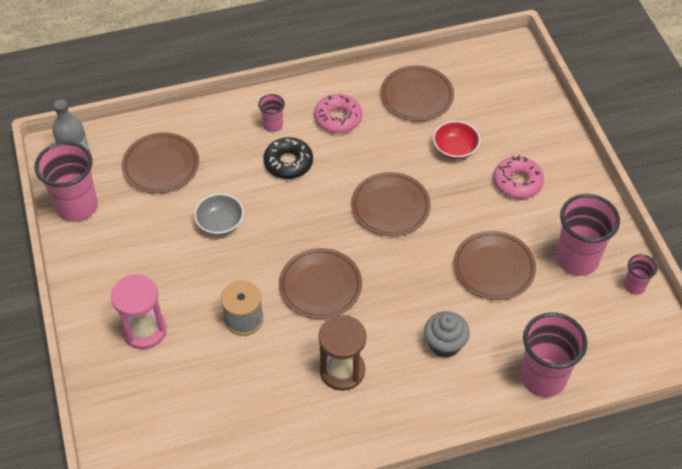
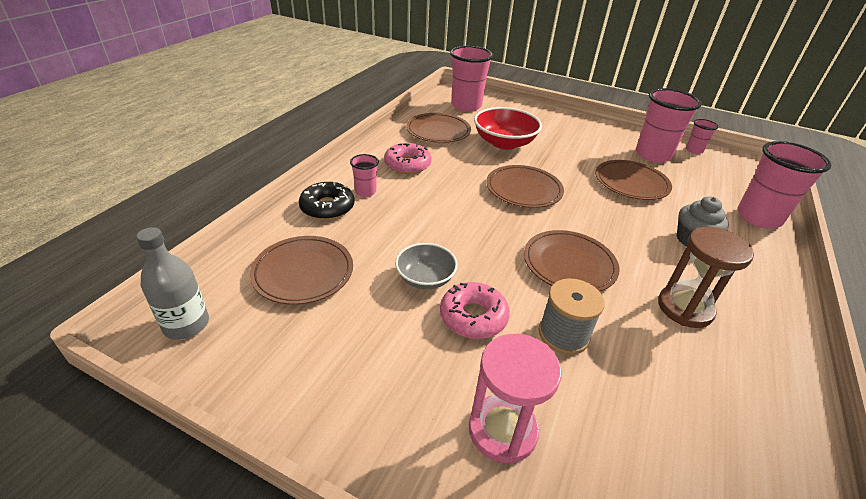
camera: 50 degrees left, 15 degrees down
(77, 206) = (249, 370): pink cup -> pink cup (466, 106)
(288, 163) = (414, 206): black donut -> black donut (327, 207)
(455, 149) = (504, 143): red bowl -> red bowl, size x1.62
(517, 182) = (562, 140): pink donut -> pink donut (473, 317)

